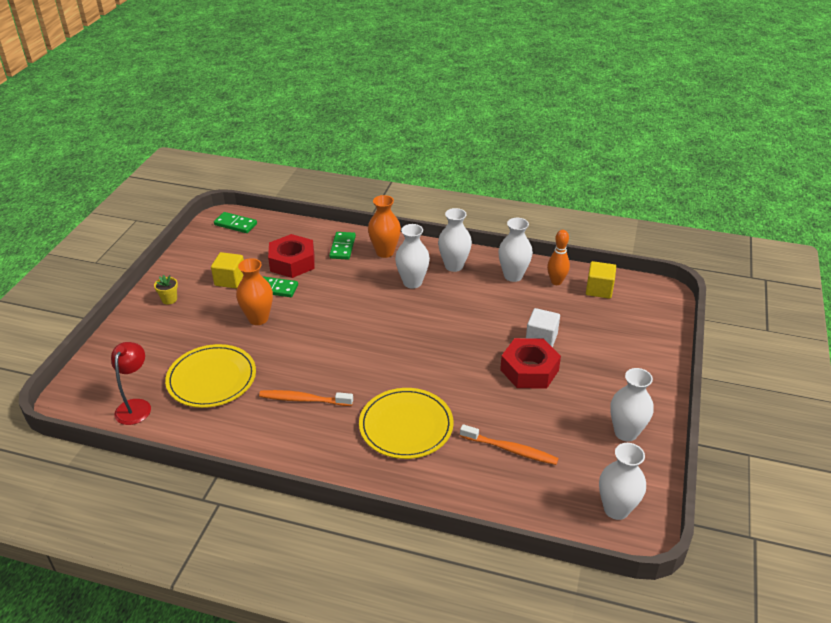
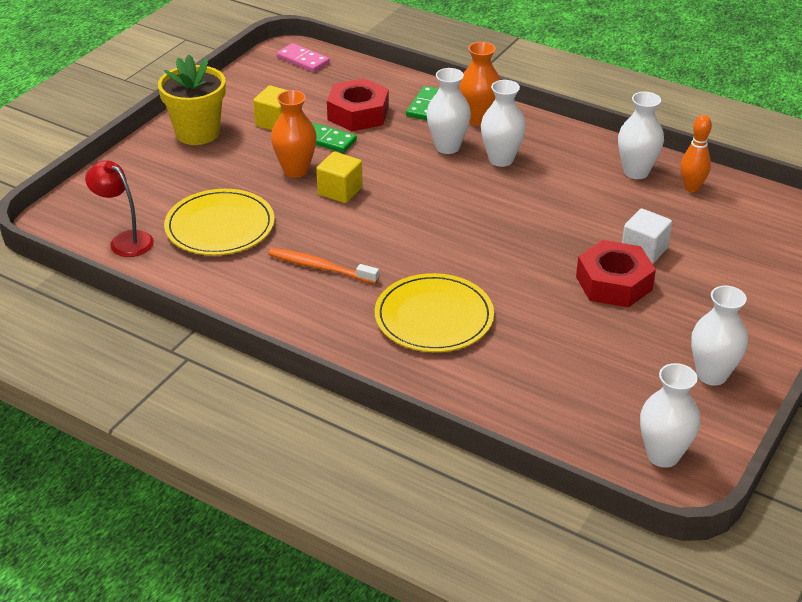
camera: 15 degrees right, 0 degrees up
(136, 406) = (125, 240): red lamp -> red lamp turned 75 degrees counterclockwise
(169, 299) = (197, 133): yellow flower pot -> yellow flower pot, size x2.33
(235, 224) = (303, 60): green domino -> pink domino
(454, 266) = (562, 148): white vase -> white vase (447, 147)
(510, 450) = (554, 366): orange toothbrush -> none
(599, 289) = (746, 206): yellow cube -> yellow cube (340, 191)

